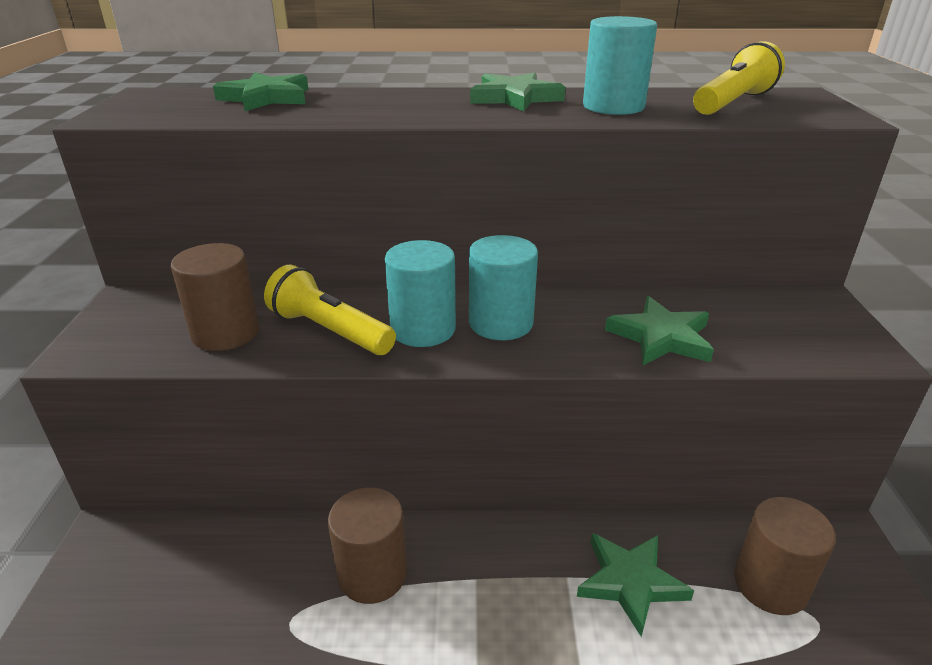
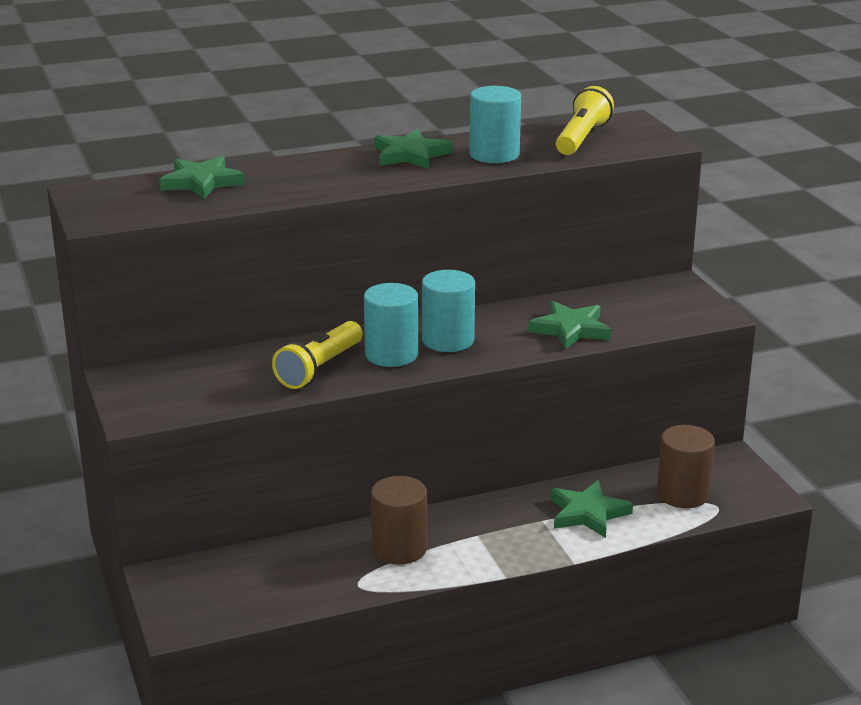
camera: 20 degrees left, 5 degrees down
(225, 333) = (237, 384): brown cylinder -> none
(330, 331) = (319, 368): yellow flashlight -> yellow flashlight turned 75 degrees counterclockwise

